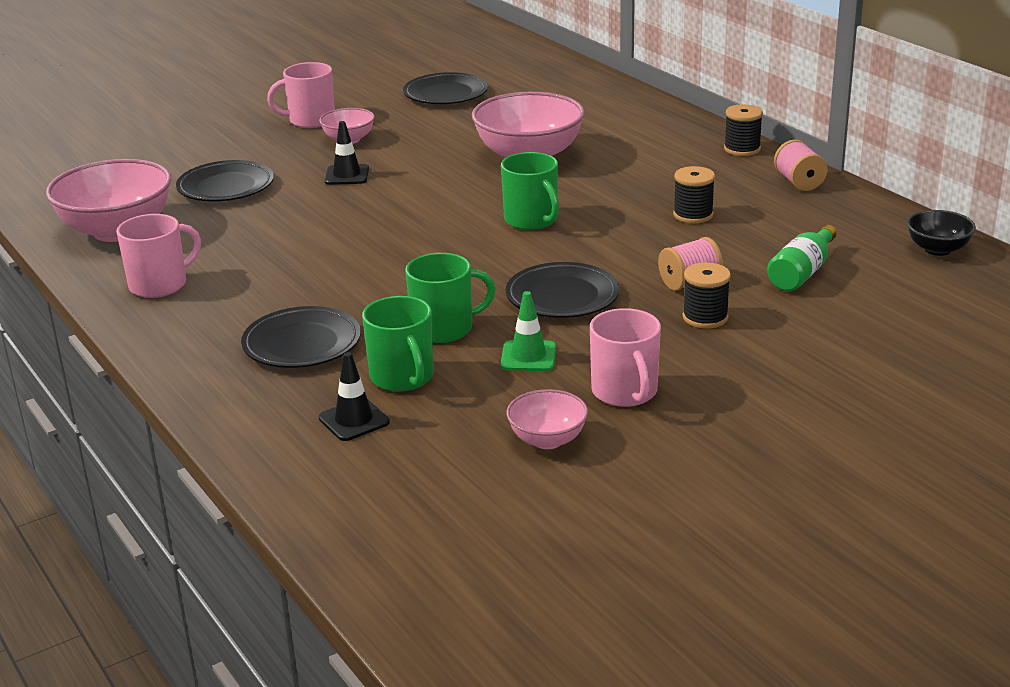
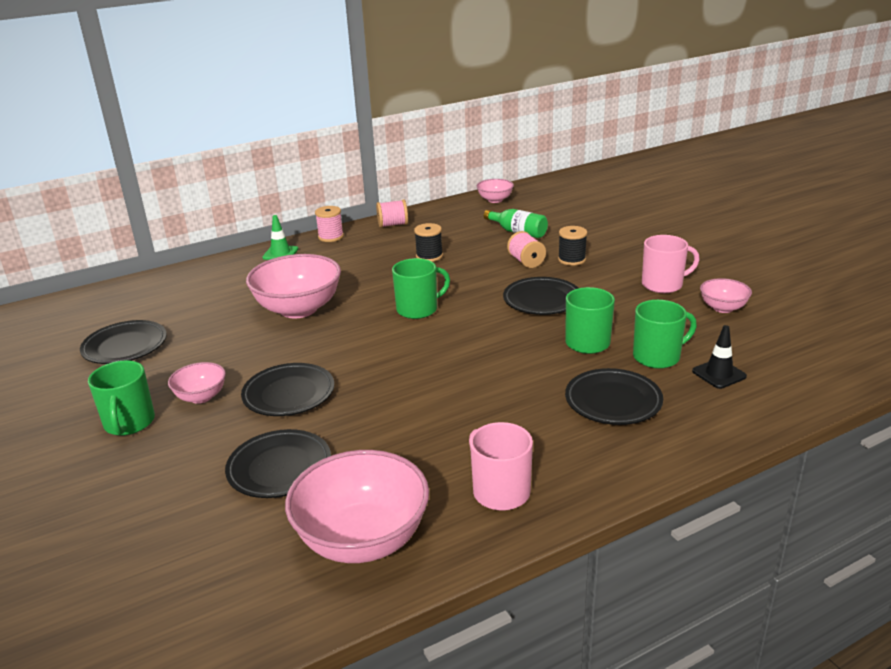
camera: 85 degrees left, 0 degrees up
(310, 120) = (129, 423): pink mug -> green mug
(347, 175) = (289, 394): black traffic cone -> black plate
(528, 356) = (624, 312): green traffic cone -> green traffic cone (280, 253)
(742, 149) = (331, 237): black spool -> pink spool
(937, 249) = (495, 200): black bowl -> pink bowl

